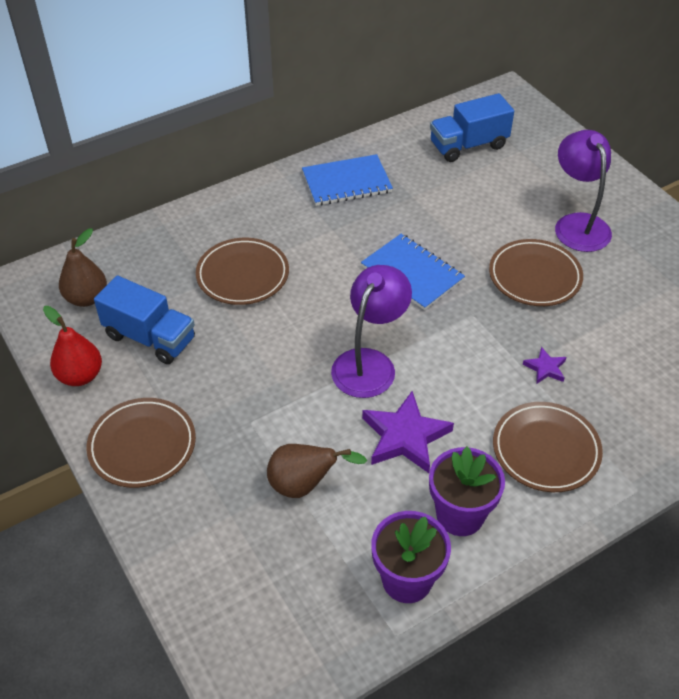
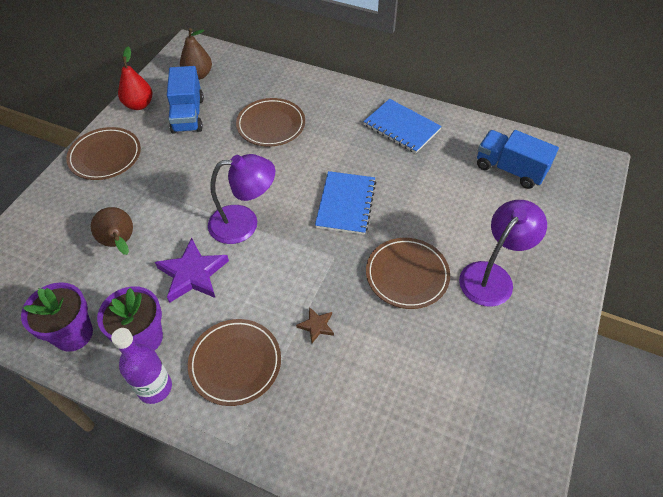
camera: 55 degrees right, 5 degrees up
(531, 530) = (155, 388): none -> purple bottle
(545, 368) = (316, 326): purple star -> brown star

